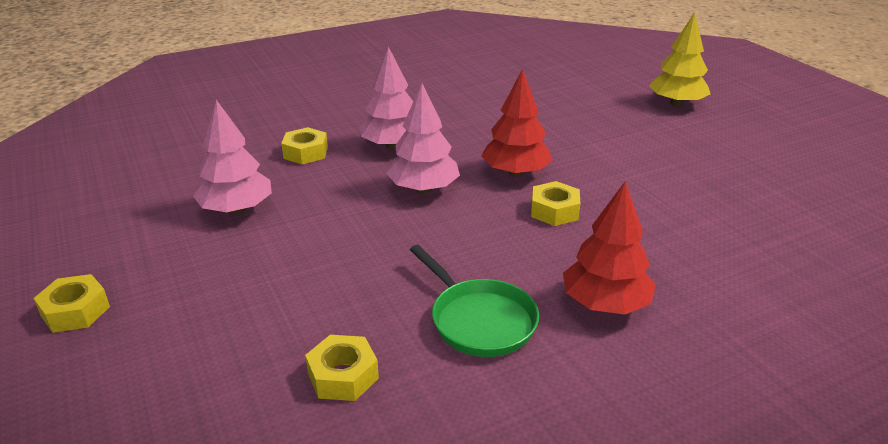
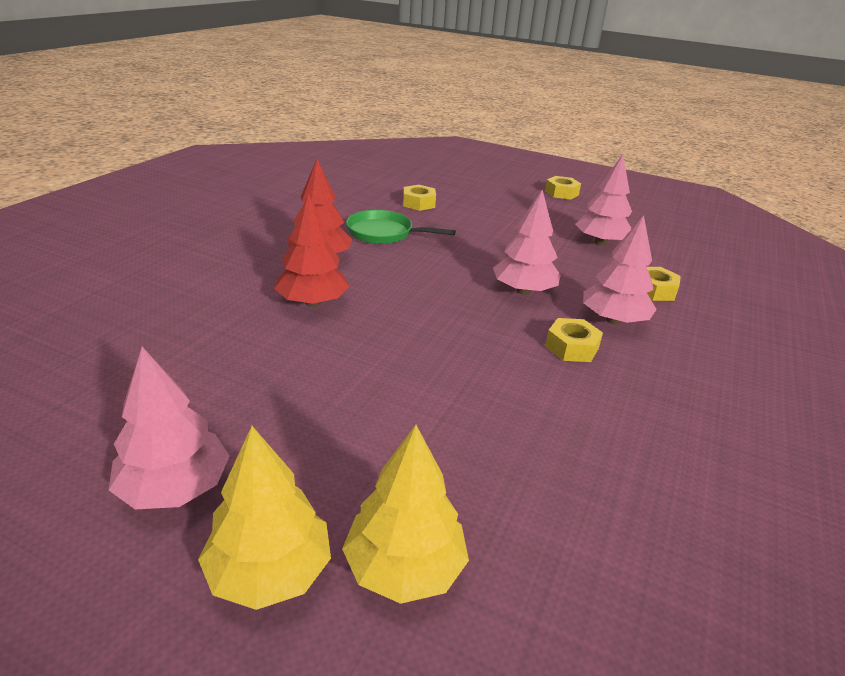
camera: 140 degrees right, 0 degrees up
(515, 173) = (478, 330): red tree -> red tree (312, 302)
(554, 211) = (407, 306): yellow nut -> yellow nut (571, 347)
(742, 119) = (269, 571): none -> yellow tree
(792, 156) = (175, 488): none -> pink tree

